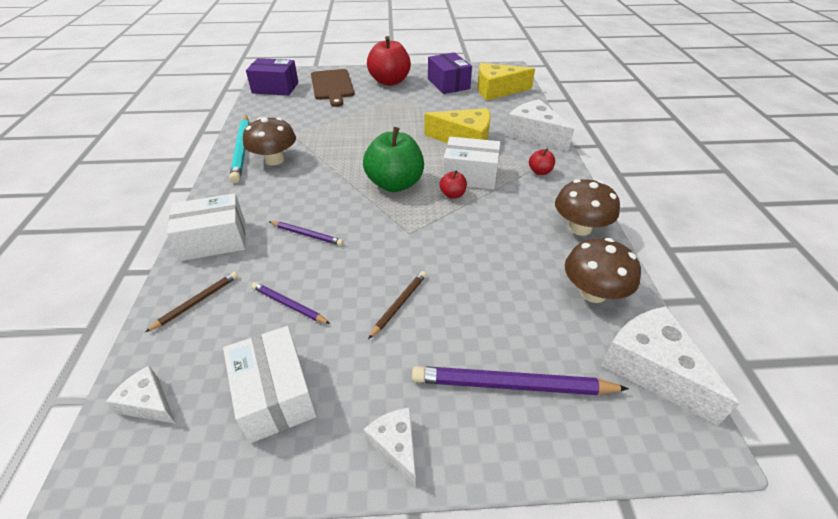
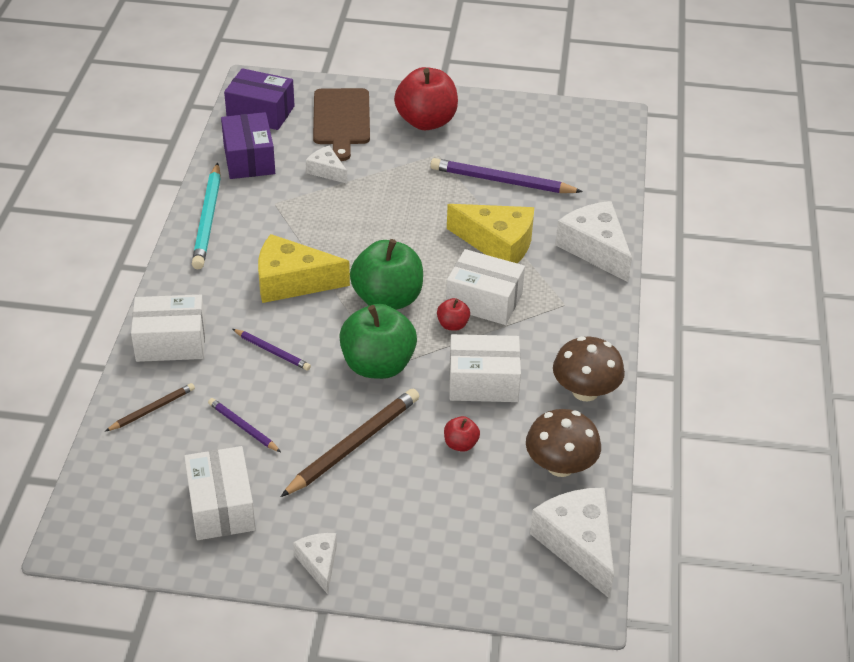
camera: 10 degrees right, 0 degrees up
(149, 403) = (111, 494): white cheese -> white cheese (327, 171)
(274, 160) = (247, 241): brown mushroom -> none
(399, 304) = (354, 445): brown pencil -> brown pencil, size x1.83
(401, 233) = (378, 365): none -> green apple
(448, 84) = (511, 138): purple box -> purple box (249, 159)
(494, 233) = (483, 382): none -> white box
(497, 90) = (578, 161): yellow cheese -> yellow cheese (292, 282)
(512, 385) = (438, 536): purple pencil -> purple pencil (501, 181)
(540, 172) = (574, 308): red apple -> red apple (460, 444)

